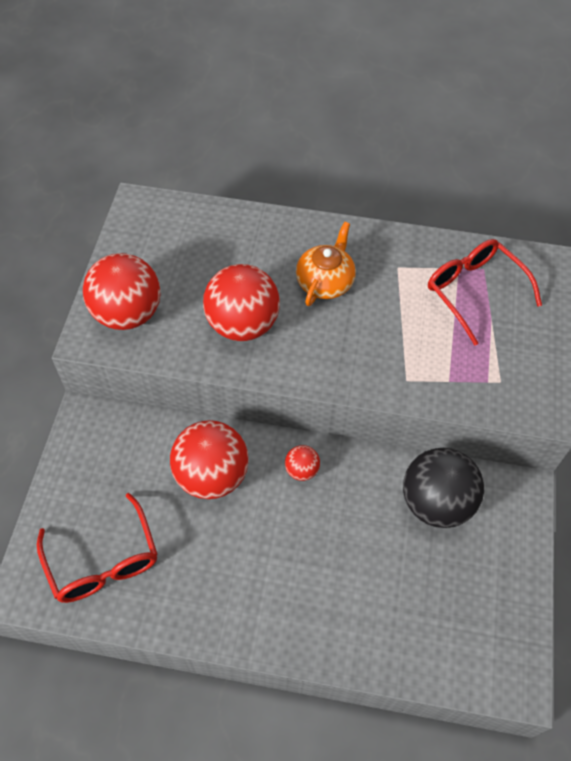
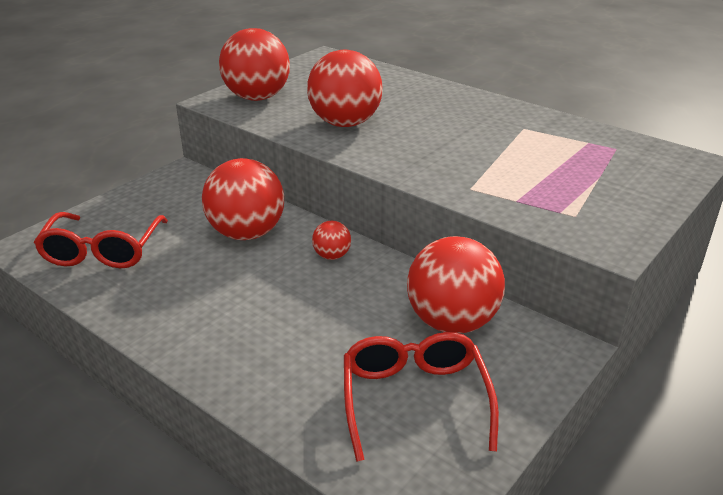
camera: 30 degrees right, 25 degrees down
(325, 282) = (444, 120): orange teapot -> none
(436, 502) = (452, 322): black ball -> red ball
(475, 292) = (594, 158): red glasses -> red glasses (415, 400)

